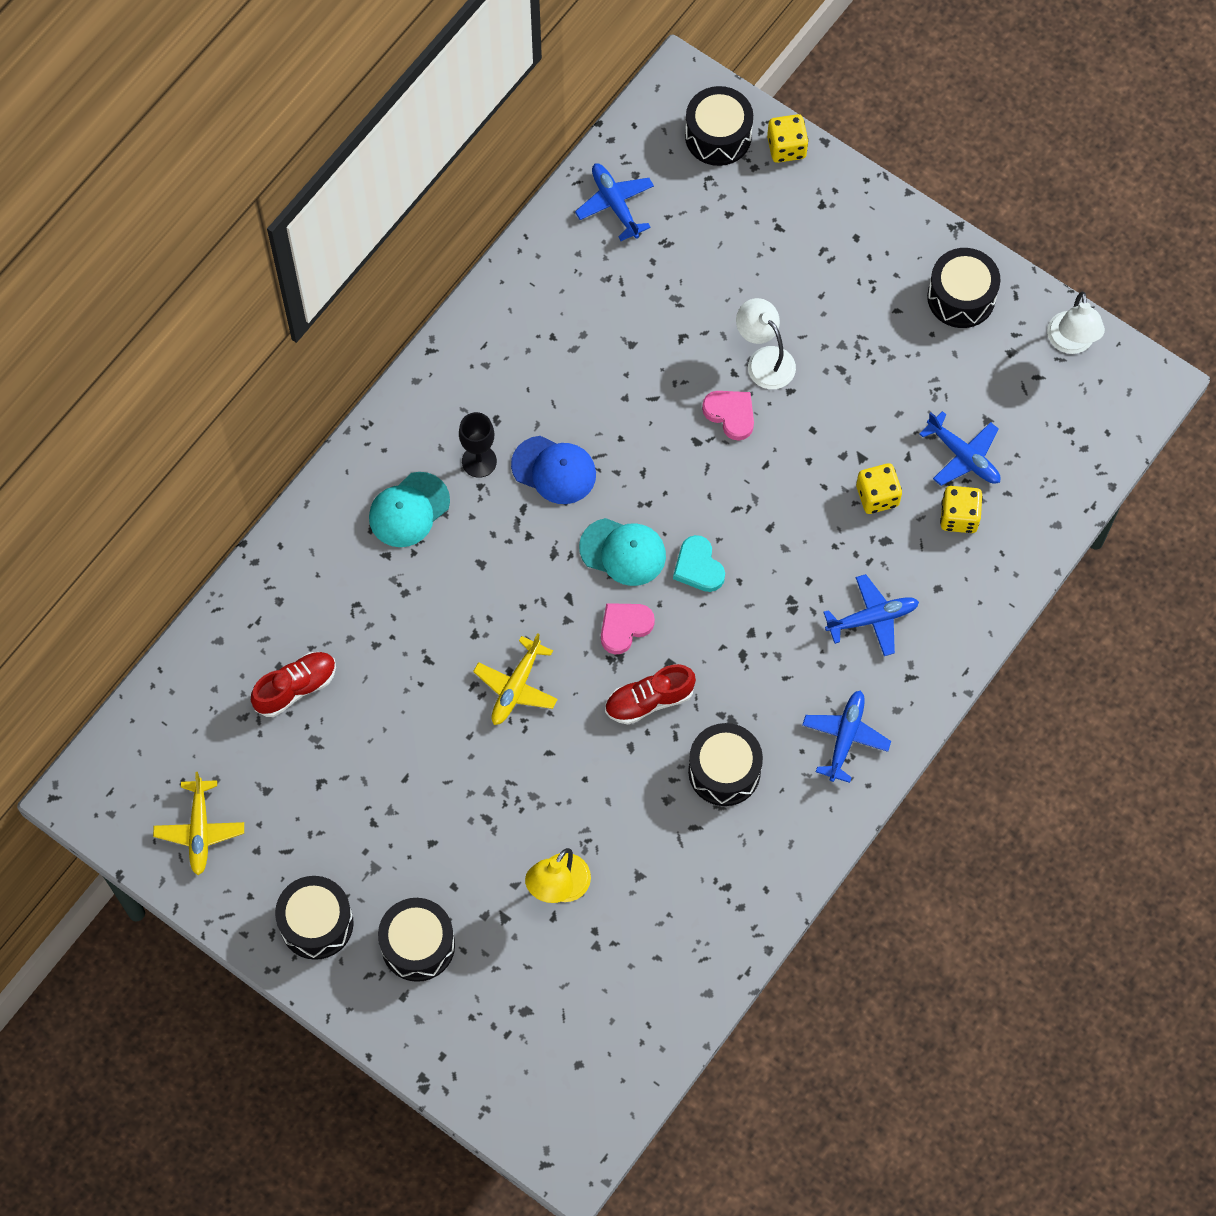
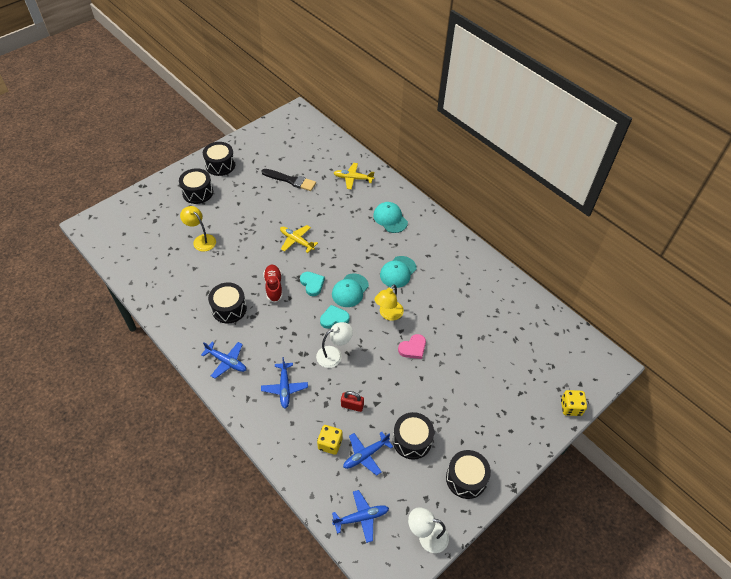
camera: 100 degrees right, 15 degrees down
(200, 830) = (271, 139): yellow plane -> yellow plane (353, 178)
(296, 688) = (320, 173): red shoe -> none
(335, 747) = (291, 180): none -> black brush
(479, 461) = (408, 246): black goblet -> none
(554, 470) = (398, 272): blue cap -> turquoise cap
(615, 204) = (539, 321): blue plane -> blue plane (361, 517)
(624, 627) = (312, 284): pink heart -> turquoise heart
(664, 470) = (388, 314): none -> yellow lamp
(718, 136) = (579, 375): black drum -> black drum (412, 440)
(764, 360) = (441, 370): white lamp -> white lamp (334, 354)
(877, 496) = (352, 406): yellow dice -> red padlock

